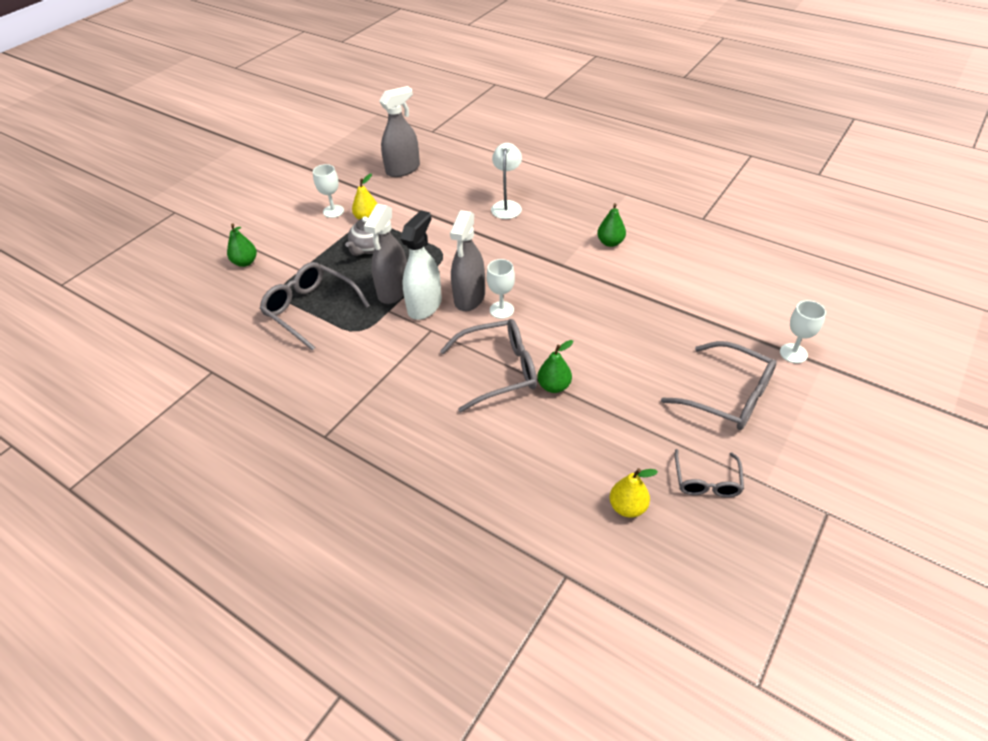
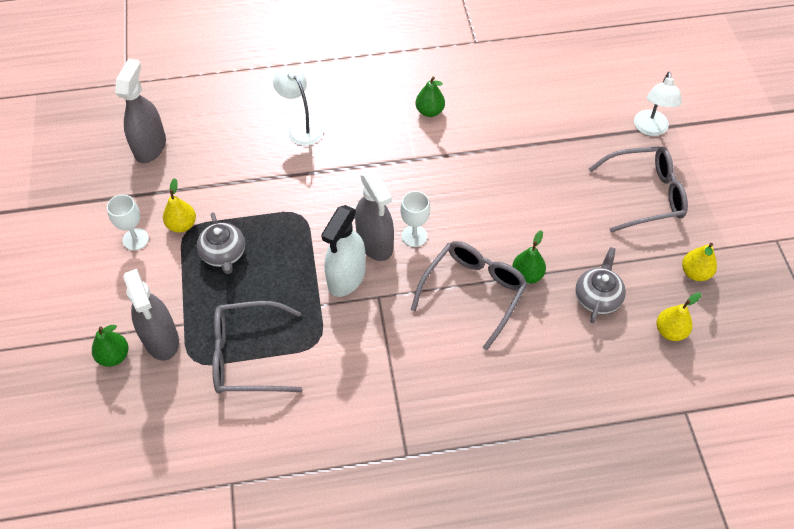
camera: 45 degrees left, 10 degrees up
(393, 290) = (301, 282): grey spray bottle -> grey spray bottle (161, 339)
(425, 306) = (346, 277): white spray bottle -> white spray bottle turned 135 degrees counterclockwise
(593, 439) = (597, 297): none -> grey teapot
(706, 481) = (695, 273): grey glasses -> yellow pear
(793, 353) = (650, 129): white goblet -> white lamp

